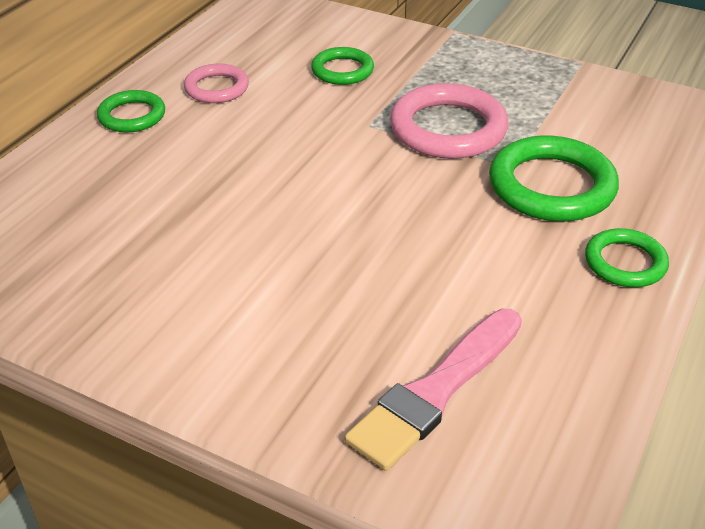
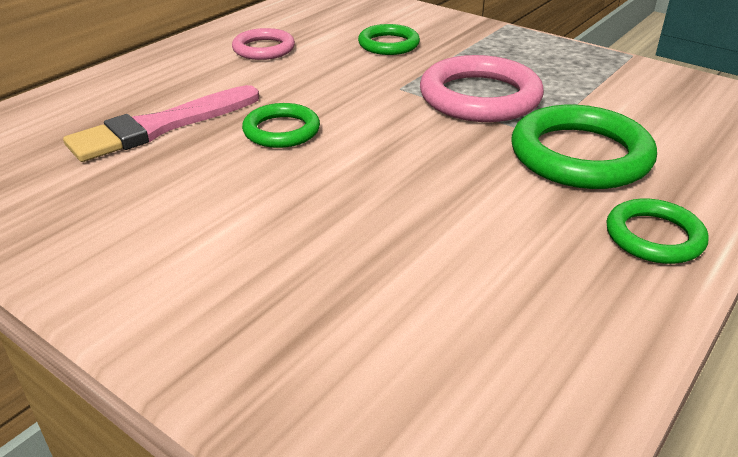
camera: 10 degrees right, 5 degrees down
(132, 116) = (175, 63): green ring -> green ring (281, 131)
(436, 391) = (391, 349): pink brush -> pink brush (160, 127)

